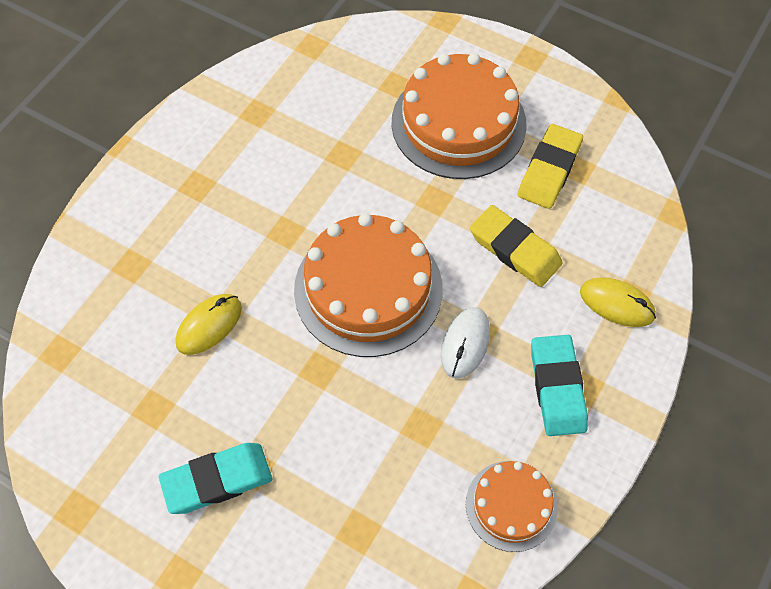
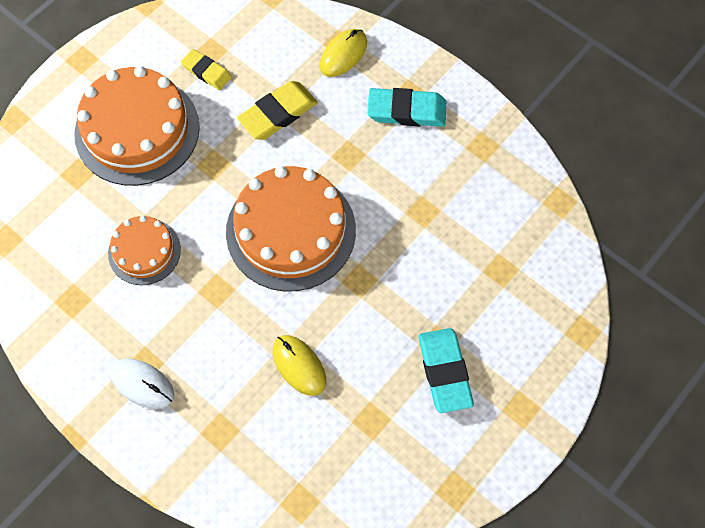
camera: 80 degrees left, 5 degrees up
(465, 344) = (357, 167): white mouse -> white mouse (142, 384)
(511, 505) = (494, 161): orange cake -> orange cake (144, 251)
(549, 170) = (206, 72): yellow eraser -> yellow eraser, size x0.64

